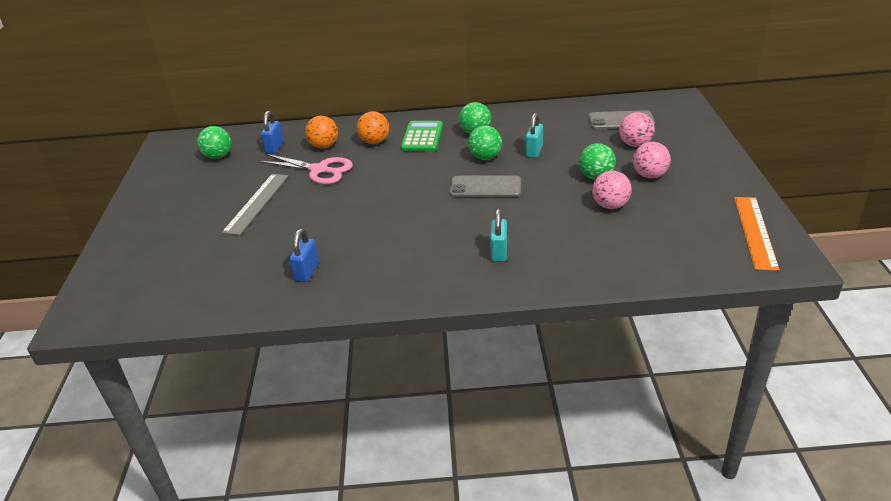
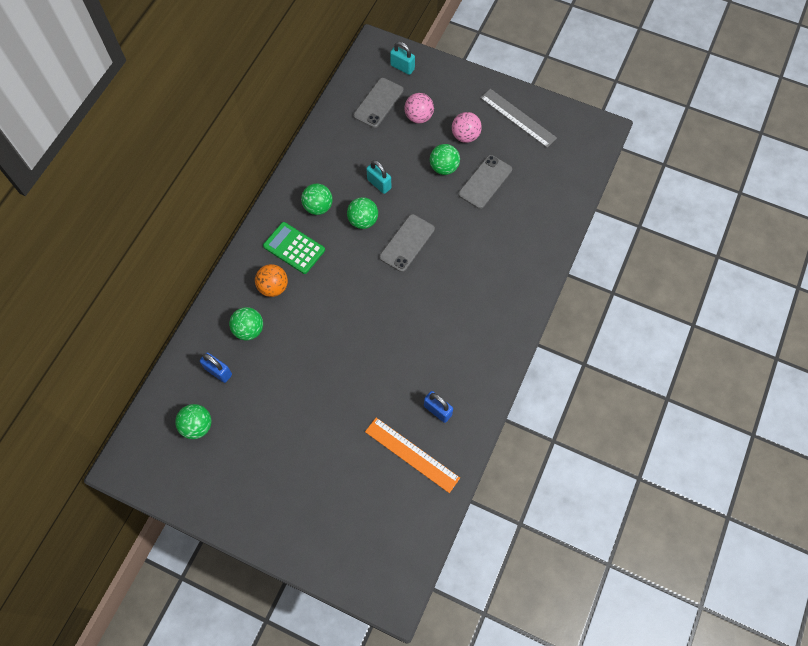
camera: 65 degrees left, 30 degrees up
(257, 203) = (311, 417): grey ruler -> grey ruler (518, 118)
(319, 170) = (290, 349): pink scissors -> none
(324, 146) = (249, 330): orange ball -> green ball
(499, 252) = (494, 277): turquoise padlock -> turquoise padlock (402, 67)
(610, 205) = (485, 182): pink ball -> grey phone
(754, 232) = (565, 126): orange ruler -> orange ruler (412, 454)

